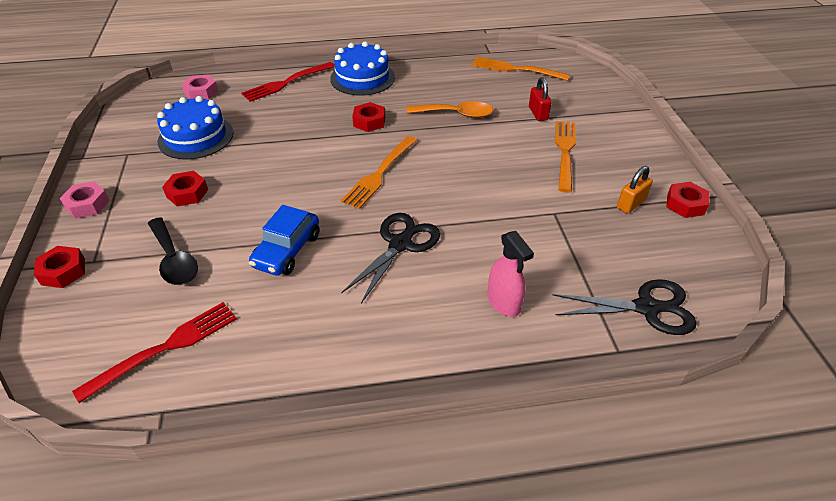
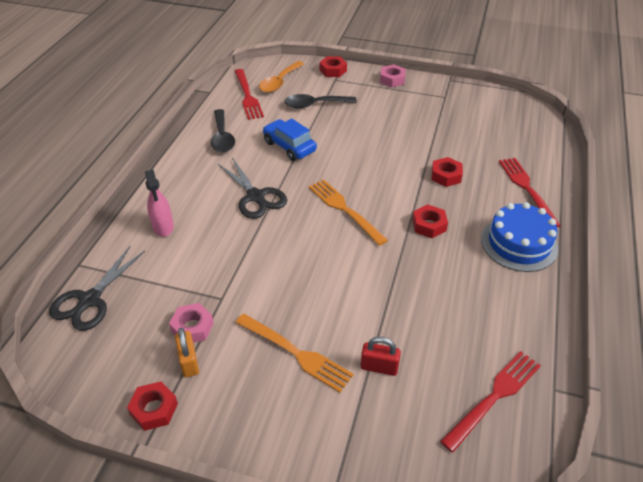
camera: 115 degrees right, 0 degrees up
(187, 193) = (380, 116): red nut -> red nut (446, 176)
(196, 137) = (452, 127): blue cake -> none
(201, 92) = (526, 138): pink nut -> pink nut (192, 327)
(295, 329) = (222, 137): none -> black spoon
(456, 114) = (412, 293): orange spoon -> orange spoon (279, 82)
(504, 303) = (163, 227): pink spray bottle -> pink spray bottle turned 105 degrees counterclockwise
(516, 69) = (494, 397): orange fork -> red fork

